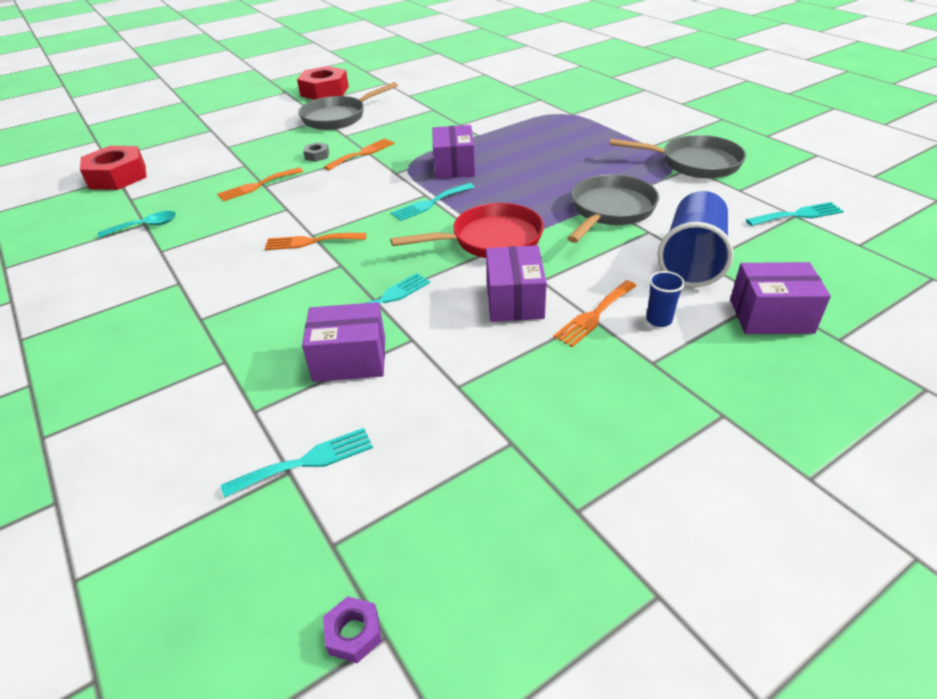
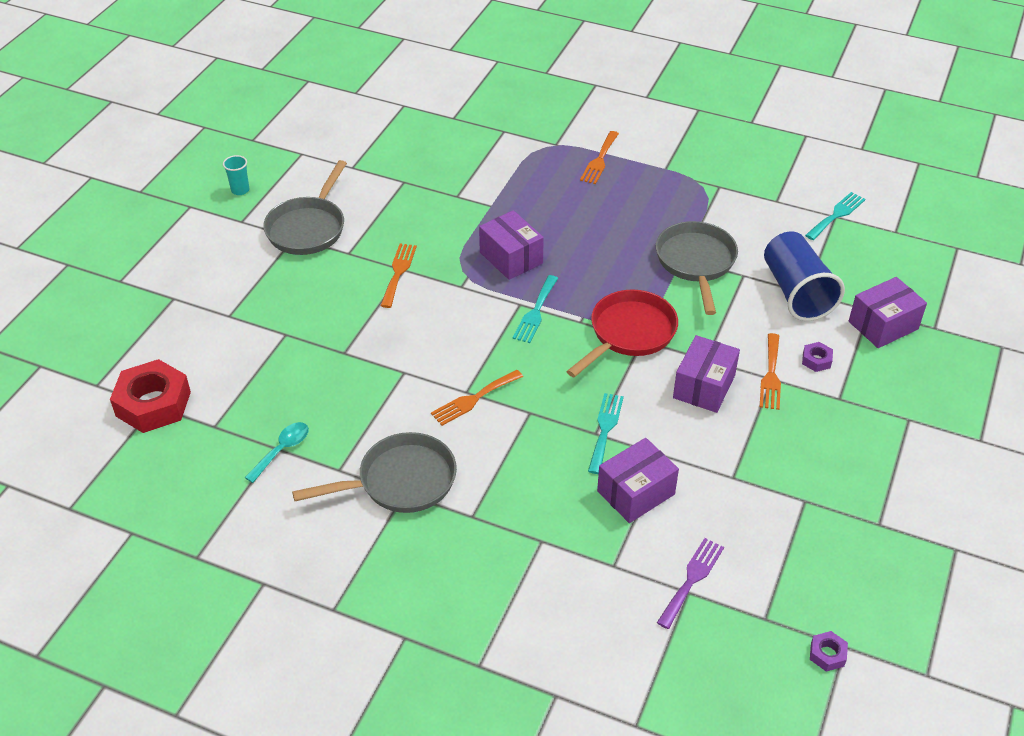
camera: 35 degrees left, 5 degrees up
(257, 185) = (336, 355): orange fork -> orange fork (599, 160)
(306, 461) = (692, 579): turquoise fork -> purple fork
(317, 156) = (352, 292): grey nut -> none
(324, 91) = (240, 190): red nut -> turquoise cup
(514, 300) = (704, 386): purple box -> purple box turned 60 degrees clockwise
(659, 320) = (816, 360): blue cup -> purple nut
(694, 163) = (718, 179): grey pan -> grey pan (400, 481)

